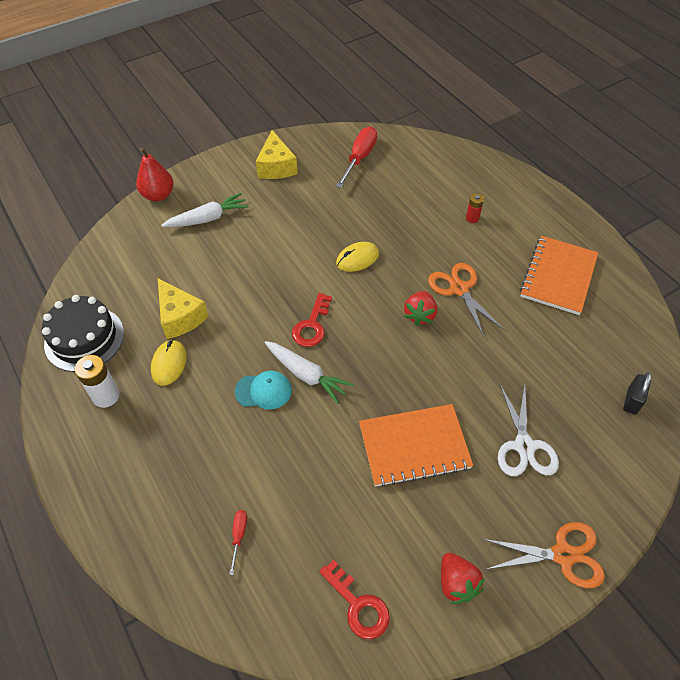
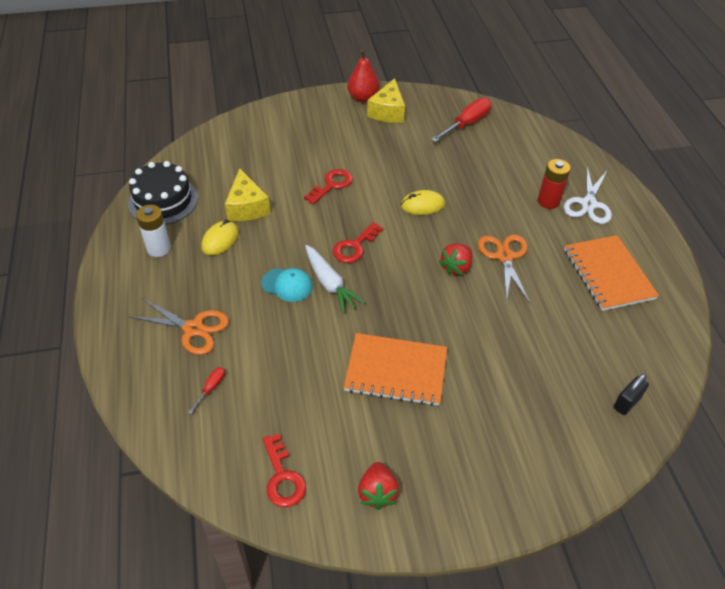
camera: 20 degrees right, 5 degrees down
(158, 195) = (275, 108): red pear -> red pear (363, 98)
(208, 218) = (308, 137): white carrot -> none
(257, 264) = (332, 185): none -> red key
(472, 218) = (548, 201): red battery -> red battery, size x1.67
(524, 446) = (498, 405): white scissors -> white scissors (588, 204)
(558, 276) = (608, 274): orange notebook -> orange notebook turned 60 degrees counterclockwise
(563, 555) = (488, 507): orange scissors -> orange scissors (193, 329)

